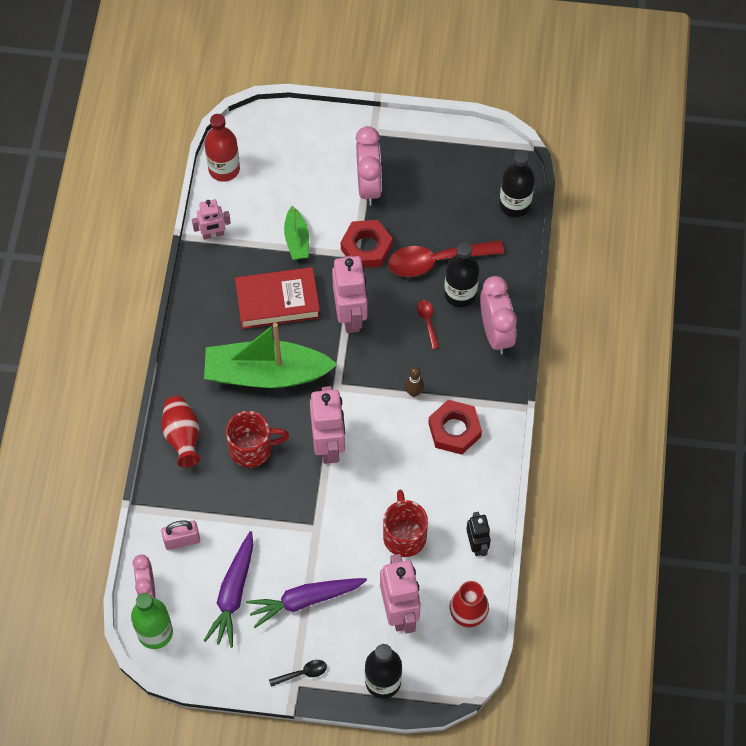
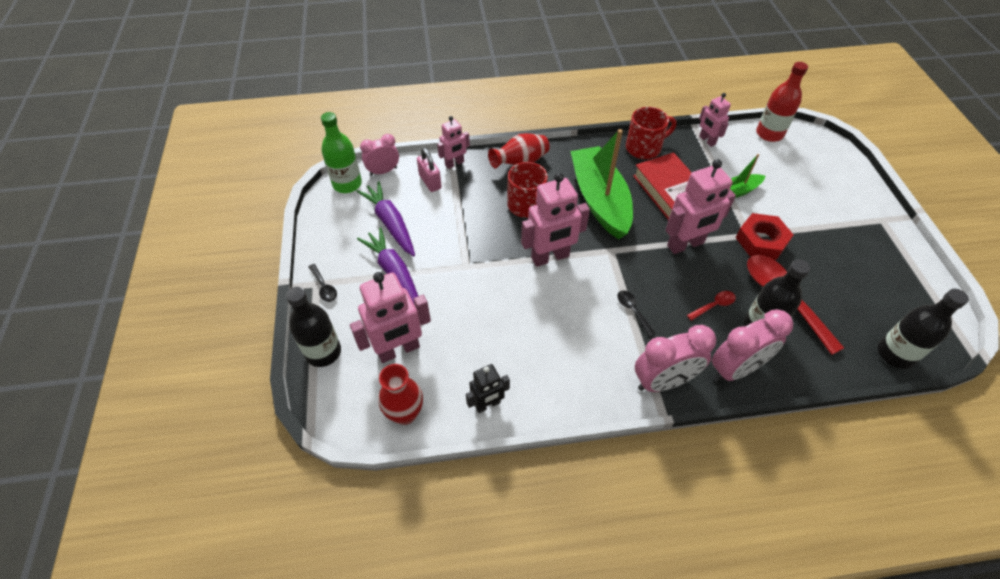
camera: 75 degrees right, 10 degrees down
(160, 508) = (454, 163): none -> pink robot
(233, 593) = (390, 223): purple carrot -> purple carrot turned 60 degrees clockwise
(369, 185) = (825, 228): pink clock -> pink clock (663, 381)
(404, 535) = (480, 336): red mug -> red mug (644, 148)
(414, 392) = (633, 311): brown bowling pin -> black spoon
(454, 430) = (608, 355): red nut -> none

